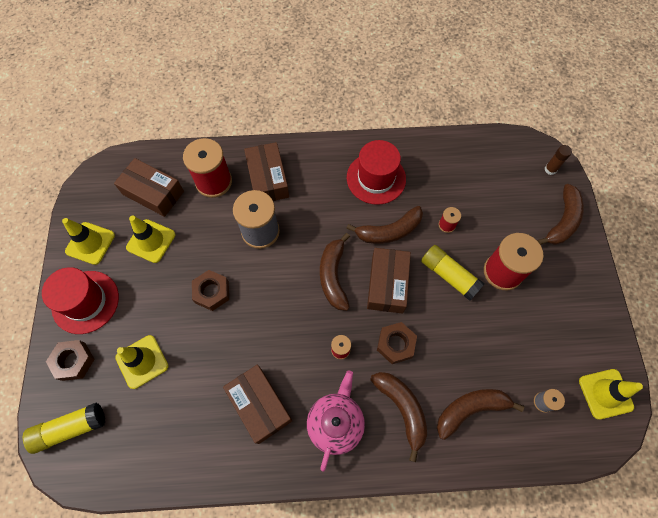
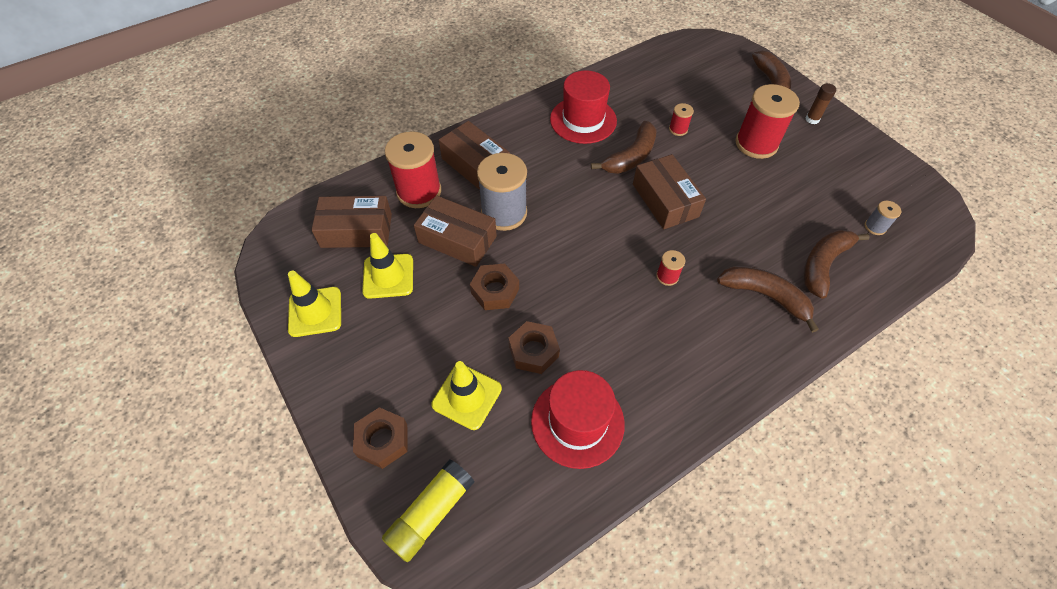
camera: 30 degrees left, 10 degrees down
(85, 302) = (352, 372): red hat -> red hat (577, 422)
(259, 405) = (628, 368): brown box -> brown box (457, 239)
(333, 276) = (609, 217): brown banana -> none
(336, 423) = (715, 342): pink teapot -> none
(395, 344) = (714, 246): brown nut -> brown nut (533, 351)
(449, 275) = (714, 167): yellow glue stick -> none
(550, 169) = (728, 52): brown glue stick -> brown glue stick (812, 119)
(605, 393) = (915, 195): yellow traffic cone -> none

